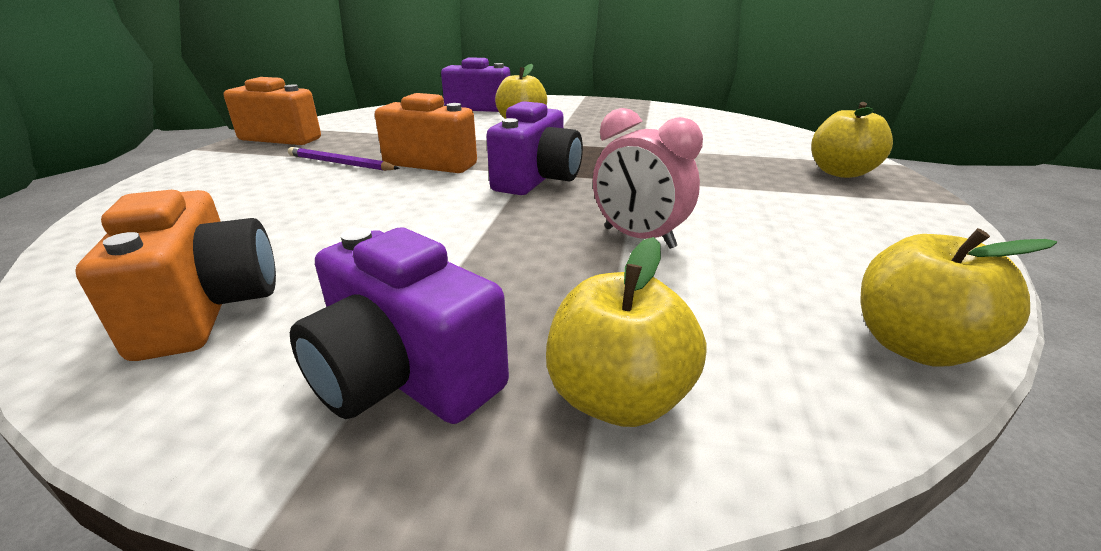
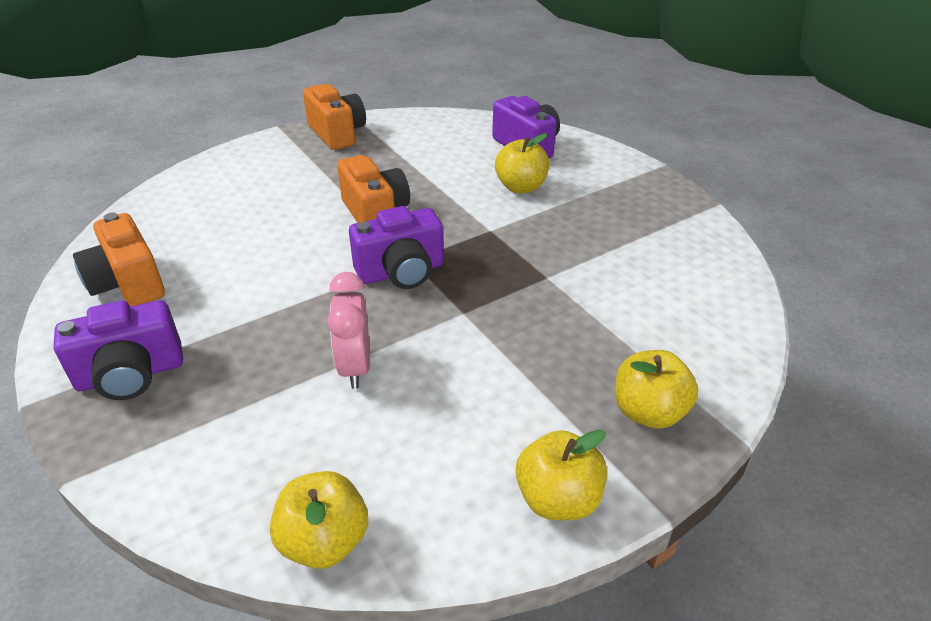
camera: 45 degrees right, 10 degrees up
(207, 308) = (128, 284): orange camera -> orange camera turned 120 degrees clockwise
(340, 163) = (323, 185): purple pencil -> none
(404, 376) = (131, 374): purple camera -> purple camera turned 105 degrees counterclockwise
(618, 398) = (170, 447): yellow apple -> yellow apple (558, 499)

